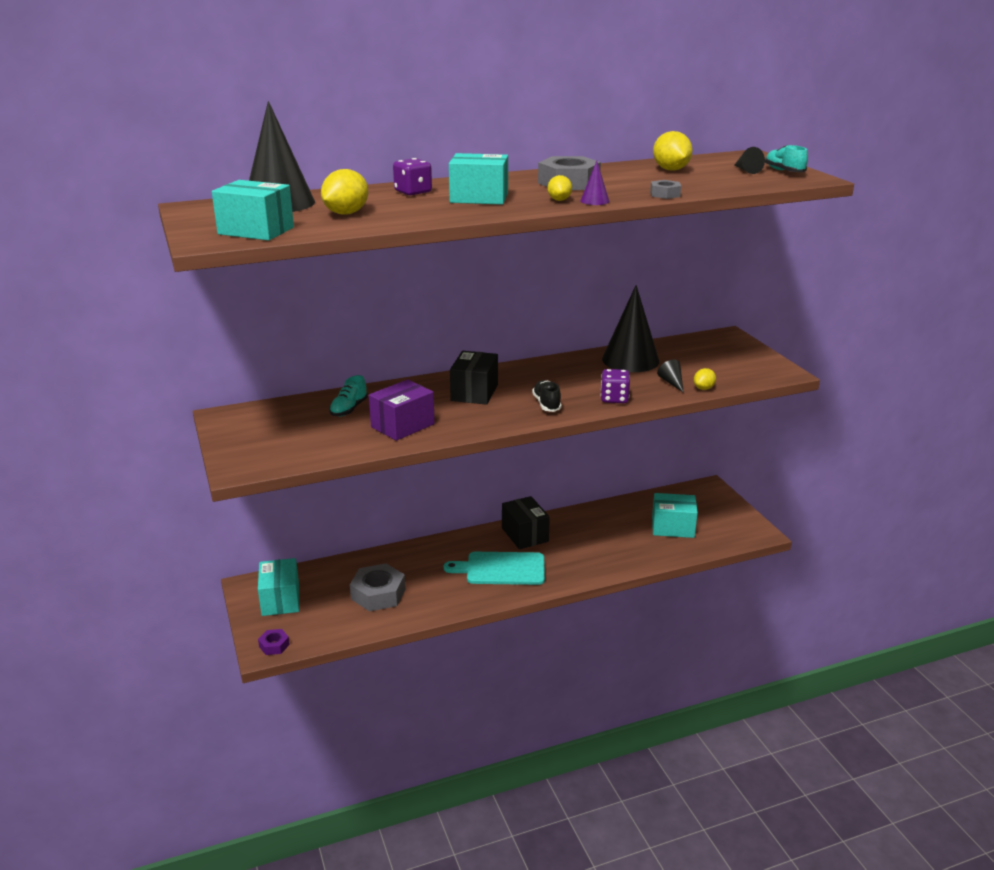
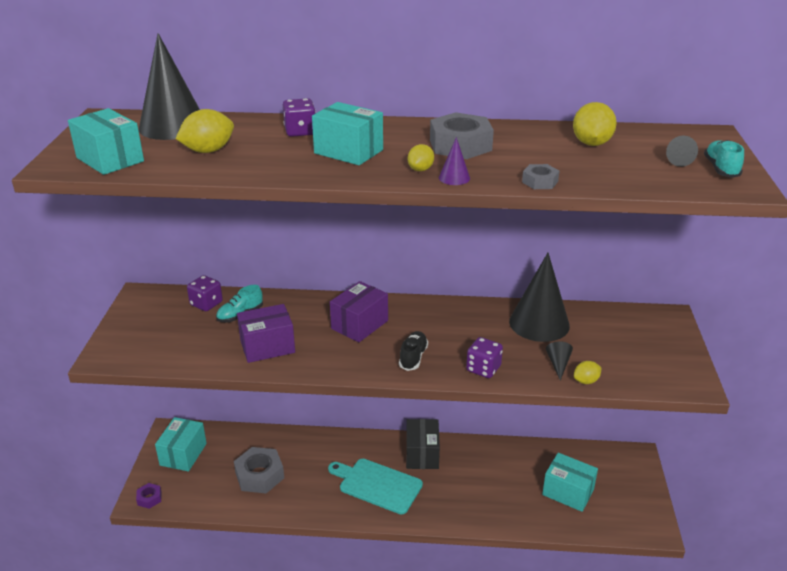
camera: 25 degrees right, 5 degrees up
(304, 408) = (206, 304): none -> purple dice
(474, 392) = (359, 325): black box -> purple box

